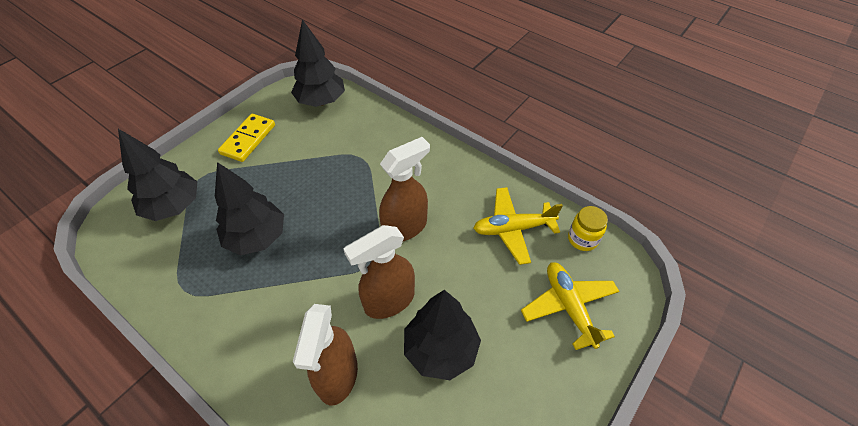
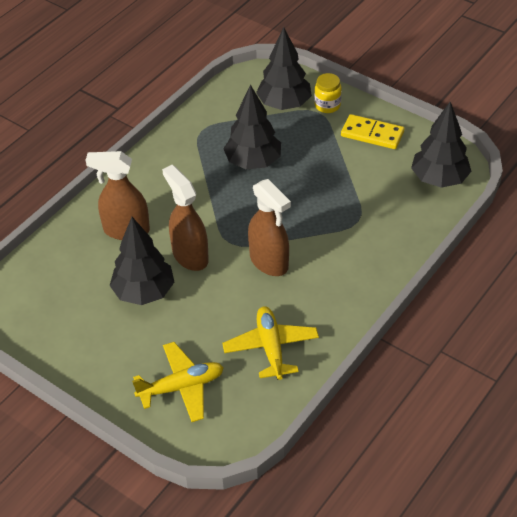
camera: 90 degrees right, 5 degrees down
(582, 239) = (260, 408): yellow jar -> yellow jar (327, 105)

